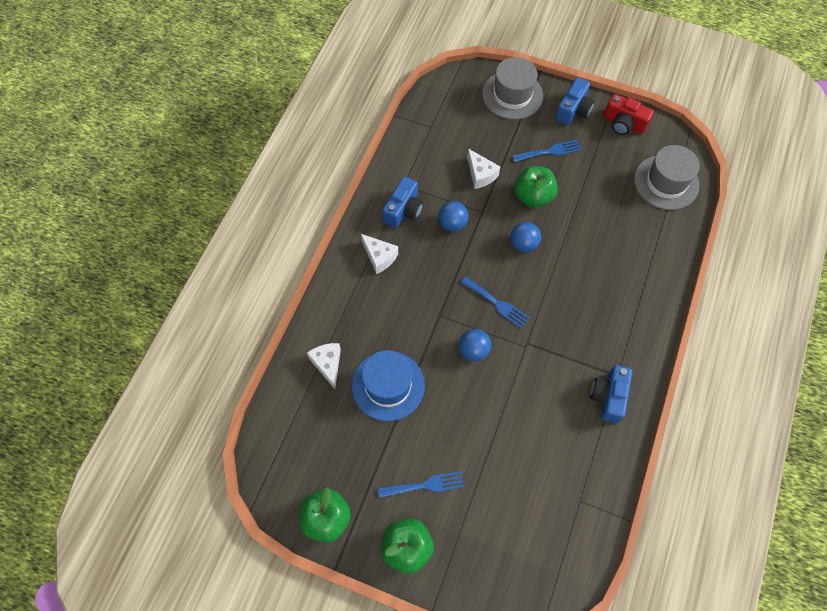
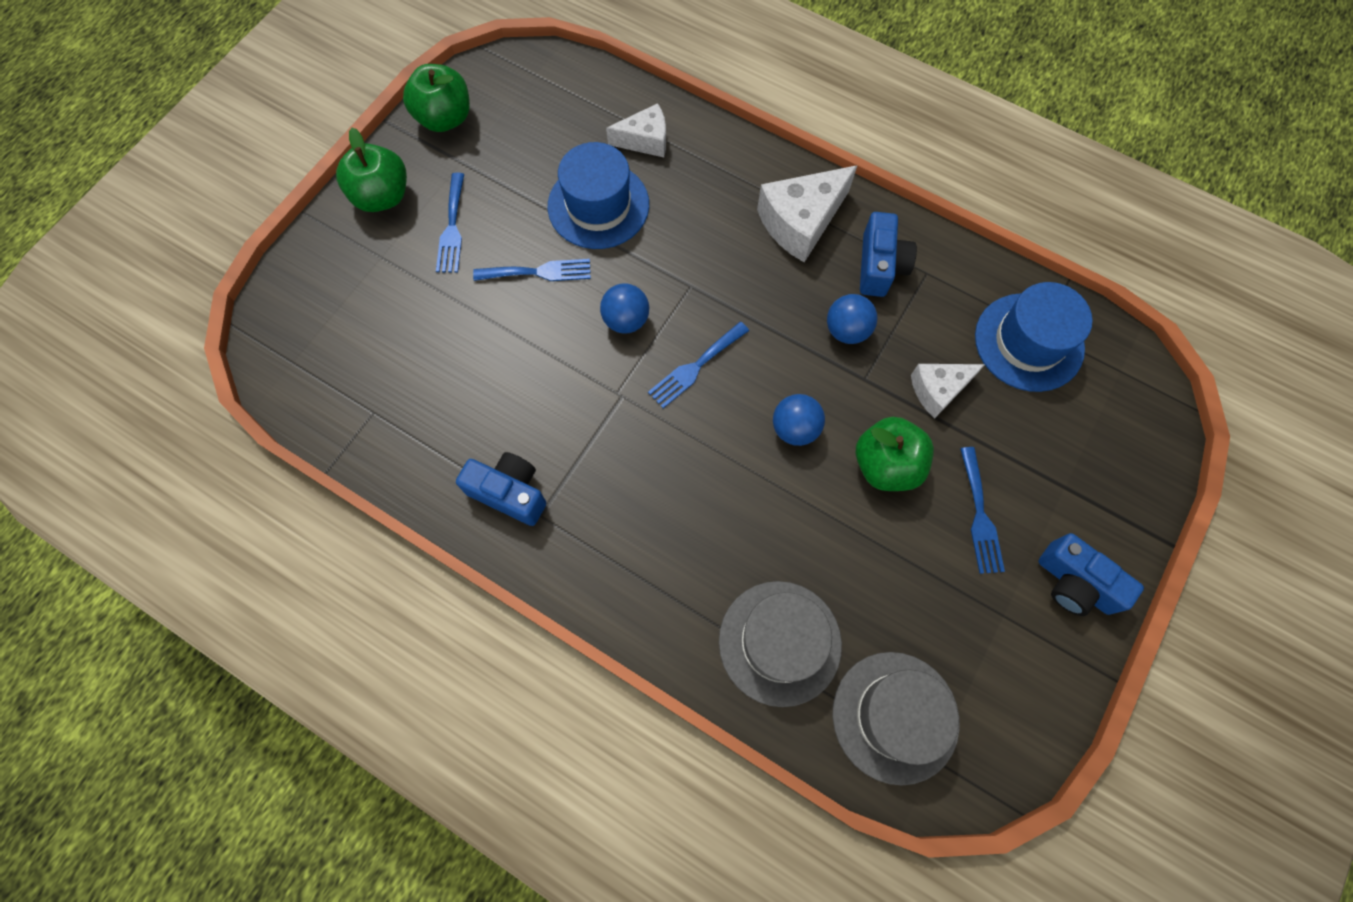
camera: 100 degrees right, 5 degrees up
(379, 257) = (800, 222): white cheese -> white cheese, size x1.60
(403, 210) = (880, 266): blue camera -> blue camera turned 120 degrees counterclockwise
(439, 133) = (1029, 342): none -> blue hat
(449, 414) = (538, 272): none -> blue fork
(512, 95) = (1113, 479): grey hat -> grey hat (780, 642)
(623, 124) = (1039, 674): red camera -> none

